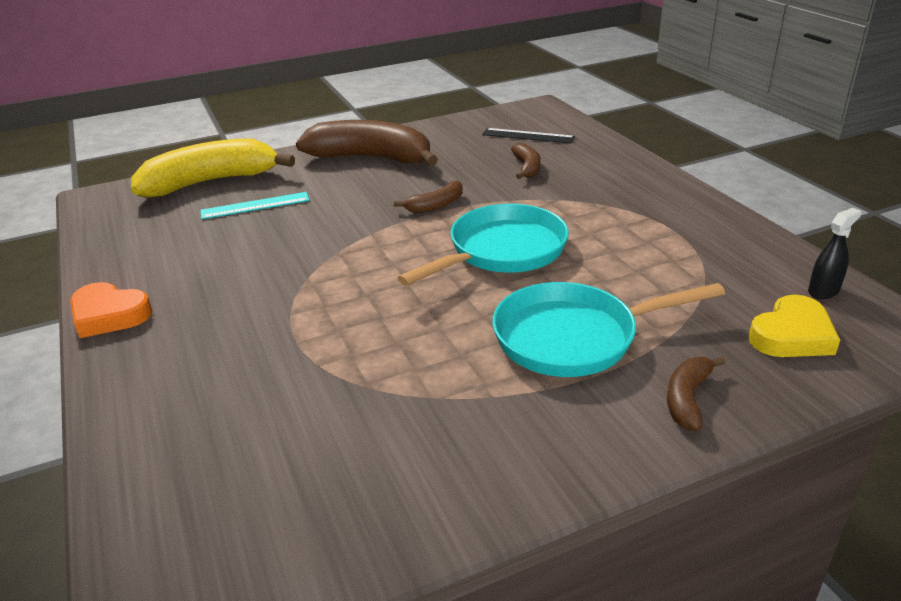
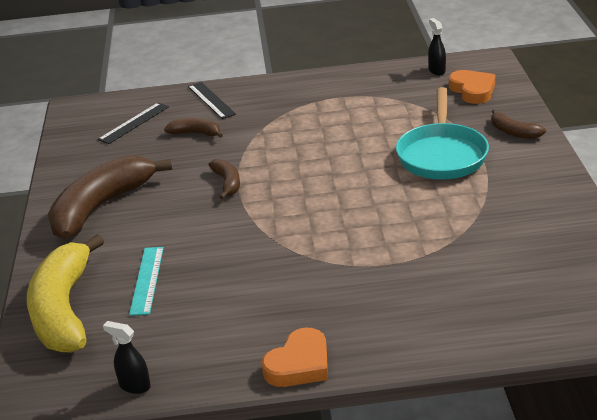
camera: 70 degrees left, 0 degrees up
(98, 237) = (134, 386): none -> black spray bottle
(502, 251) = (322, 164): turquoise pan -> none
(602, 159) = (211, 100): none -> black ruler
(792, 335) = (472, 90): yellow heart -> orange heart

